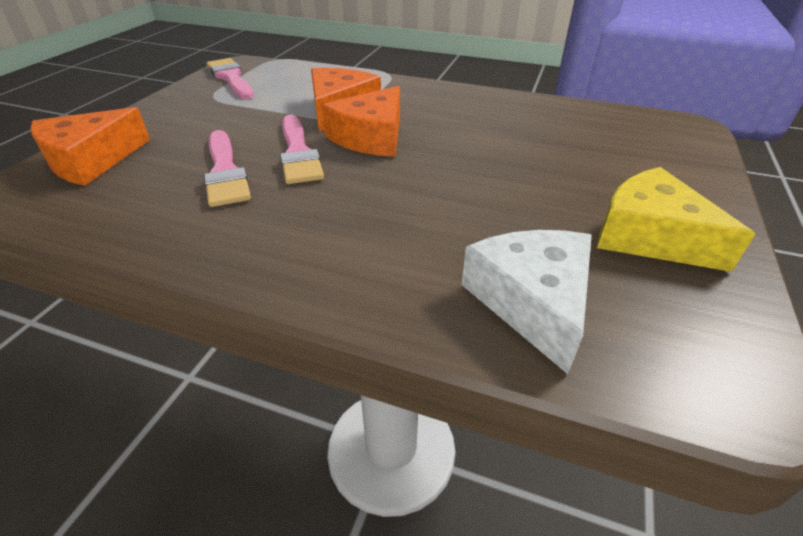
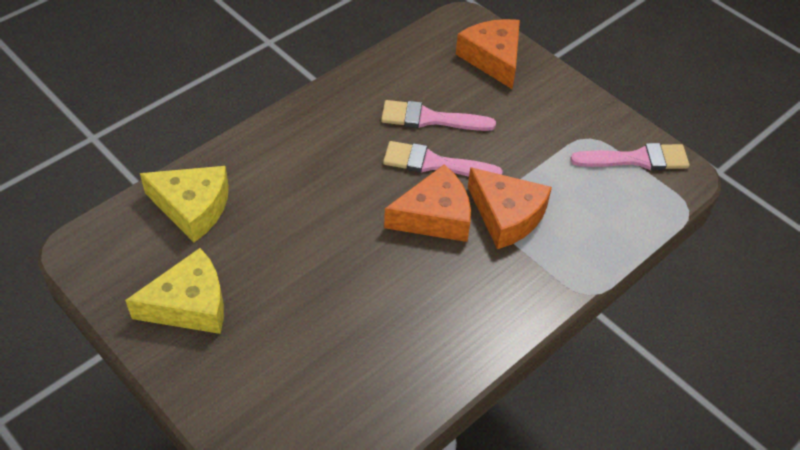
camera: 115 degrees right, 10 degrees up
(371, 137) = (435, 216): orange cheese -> orange cheese turned 105 degrees clockwise
(532, 301) = (192, 208): white cheese -> yellow cheese

